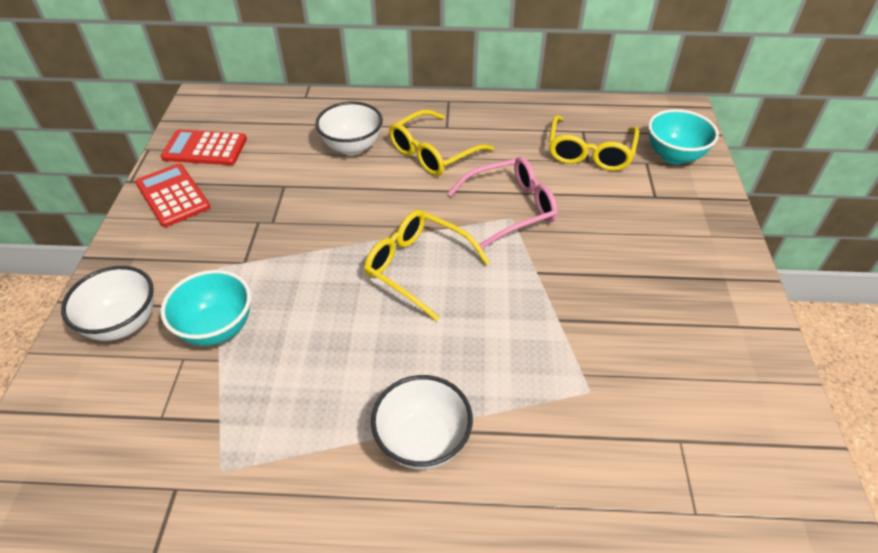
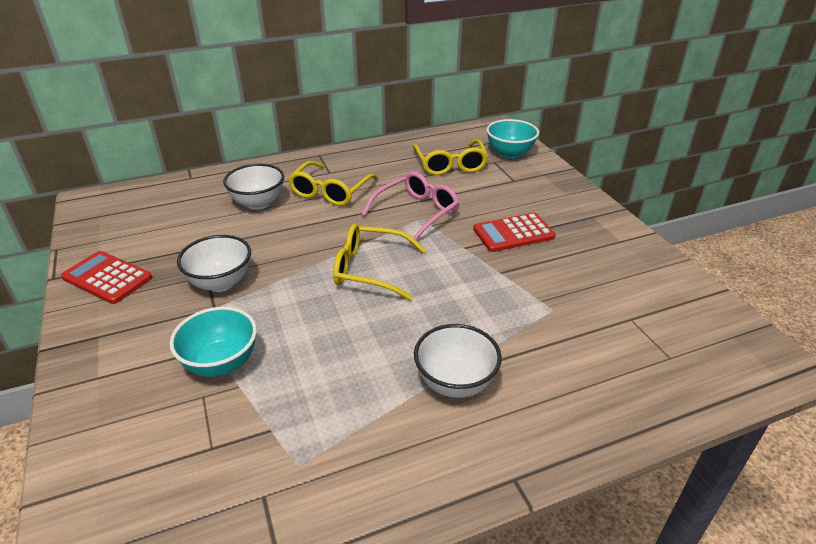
camera: 25 degrees left, 10 degrees down
(123, 324) = (122, 389): white bowl -> white bowl (221, 283)
(205, 148) = (116, 235): red calculator -> red calculator (513, 233)

